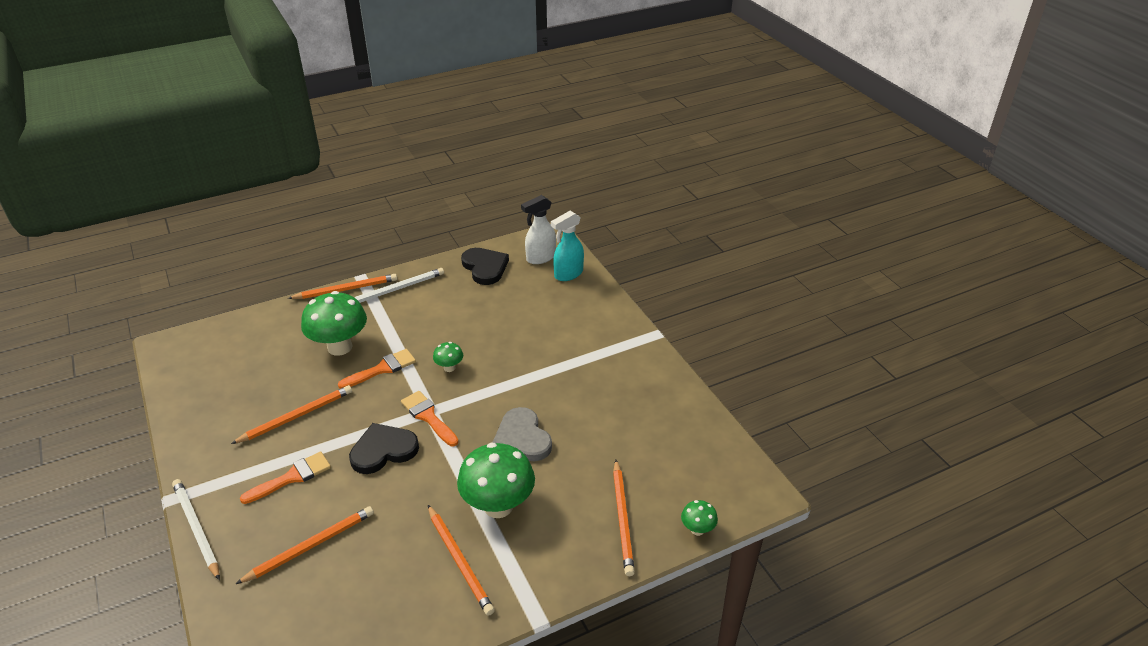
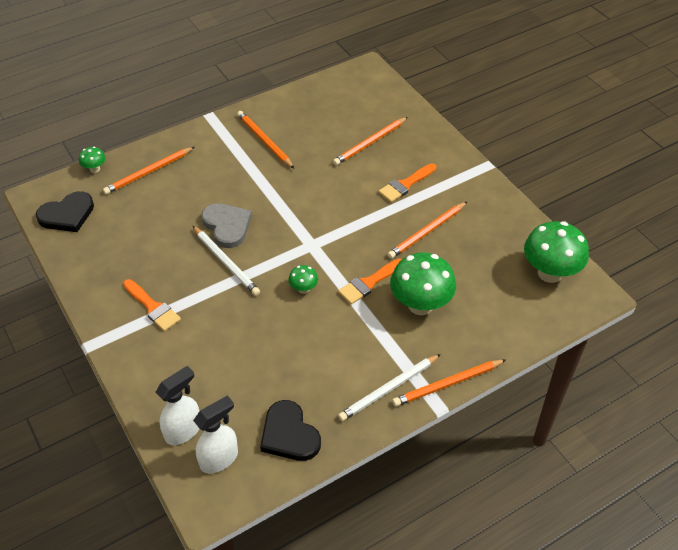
camera: 175 degrees right, 10 degrees up
(196, 529) = (455, 148): white pencil -> white pencil (226, 262)
(383, 450) = (341, 209): black heart -> black heart (67, 215)
(428, 417) = (311, 239): orange brush -> orange brush (153, 307)
(498, 506) = (242, 175): green mushroom -> green mushroom (550, 273)
(568, 274) = (183, 430): turquoise spray bottle -> white spray bottle
(623, 519) = (149, 172): orange pencil -> orange pencil turned 120 degrees counterclockwise

